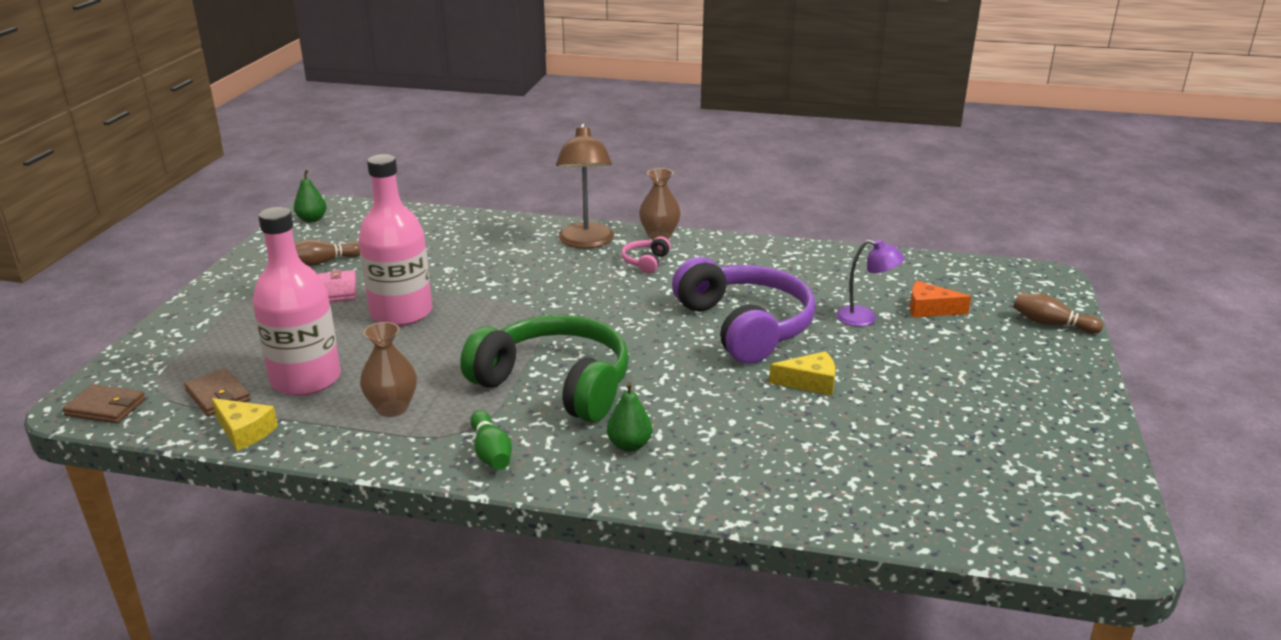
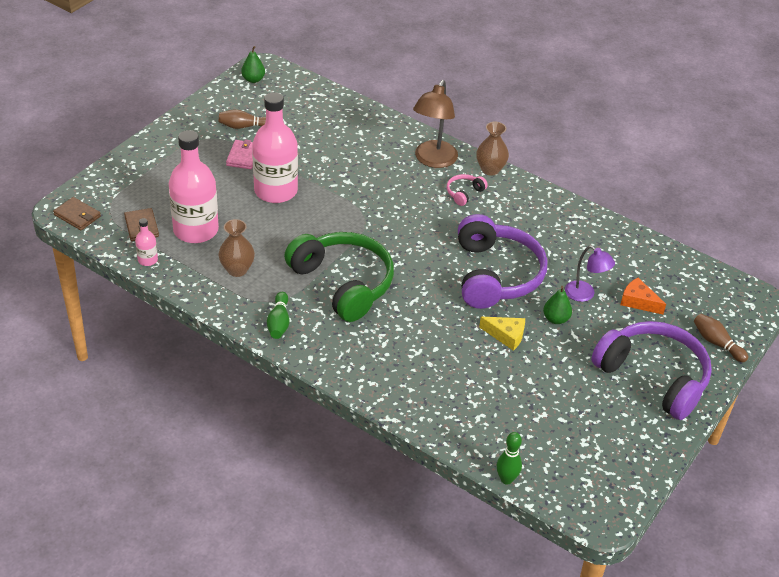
camera: 20 degrees right, 15 degrees up
(245, 431) = (148, 260): yellow cheese -> pink bottle
(629, 445) = (362, 345): green pear -> green pear (555, 319)
(955, 547) = (506, 479): none -> green bowling pin
(1019, 375) = (653, 377): none -> purple headphones

